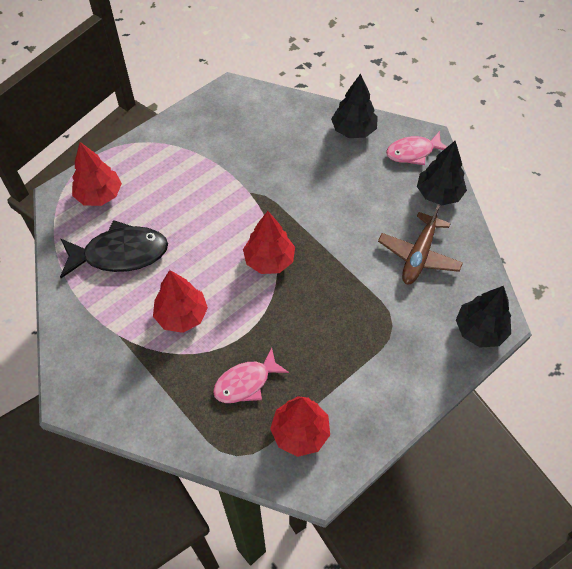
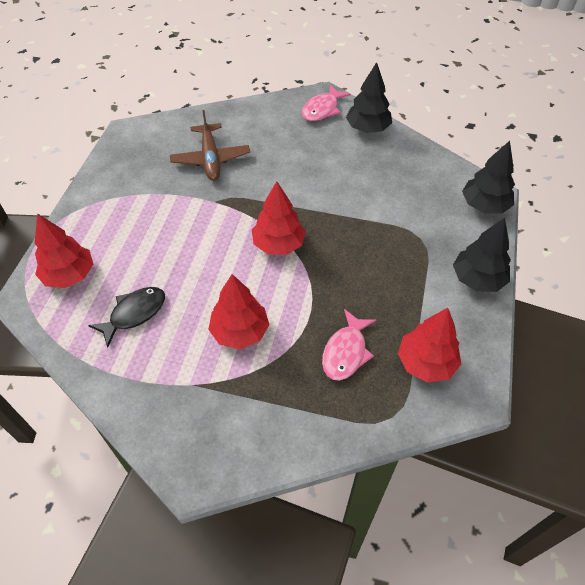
camera: 35 degrees left, 5 degrees down
(120, 254) = (134, 314): black fish -> black fish, size x0.65
(353, 130) = (261, 115): black tree -> black tree (477, 279)
(419, 255) = (393, 178): brown plane -> brown plane (210, 159)

